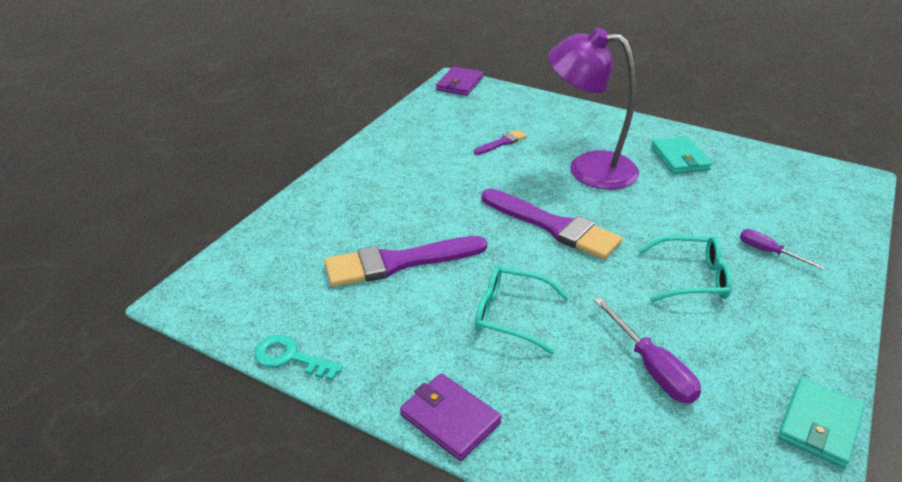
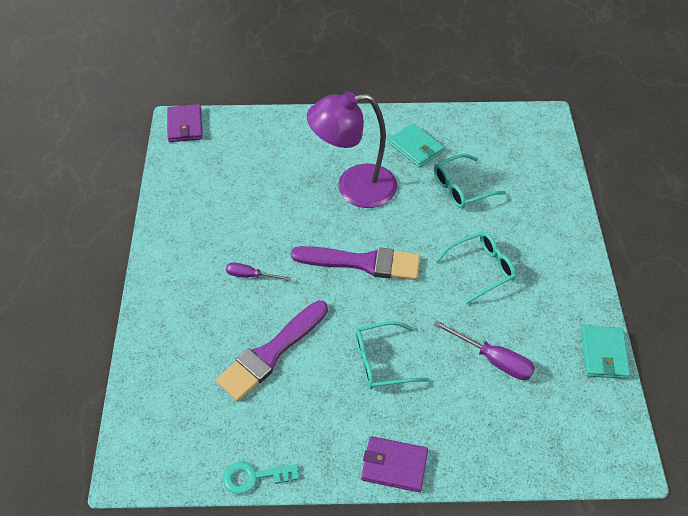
camera: 30 degrees left, 15 degrees up
(502, 142) = (269, 186): purple brush -> none
(713, 204) = (461, 188): none -> turquoise glasses
(768, 252) = (518, 221): purple screwdriver -> purple screwdriver (250, 275)

